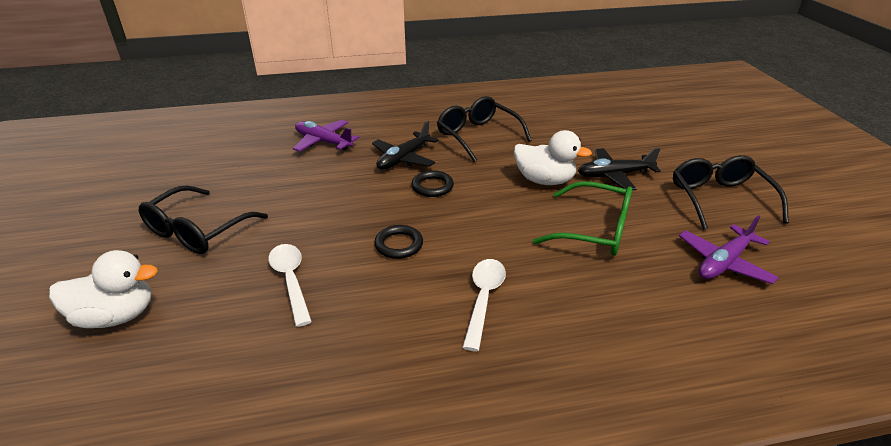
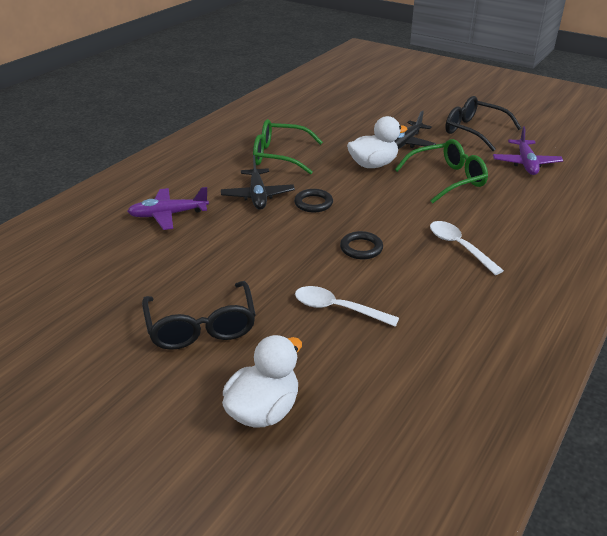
camera: 45 degrees left, 0 degrees up
(478, 136) = (280, 156): black glasses -> green glasses

